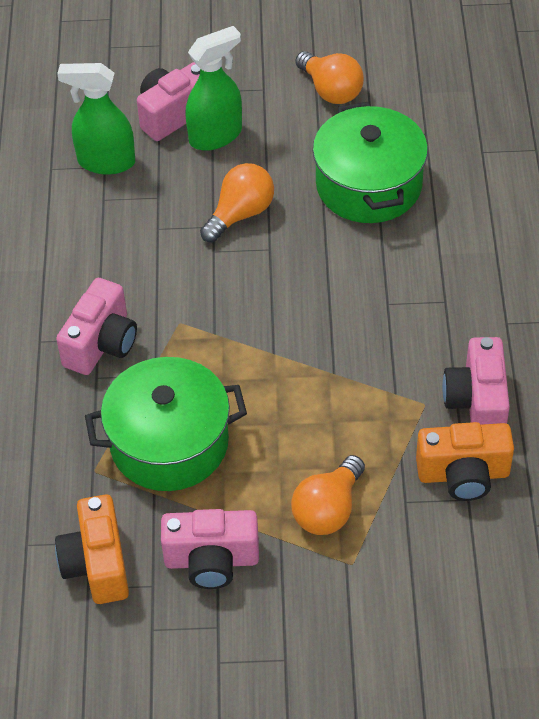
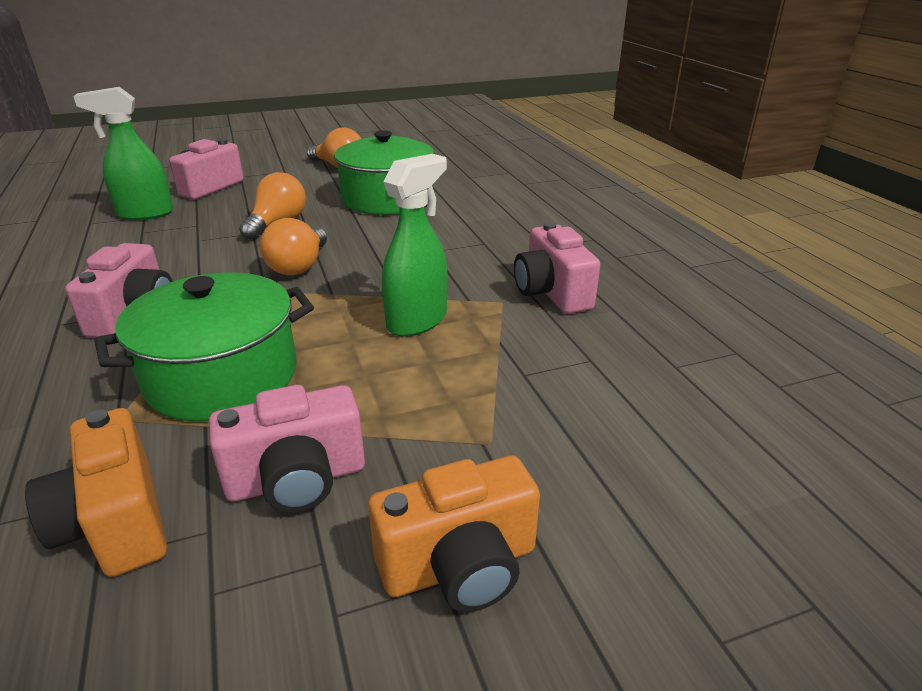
camera: 20 degrees left, 20 degrees down
(216, 135) = (247, 192): green spray bottle -> green spray bottle (417, 321)
(328, 509) = (437, 398): orange light bulb -> orange light bulb (299, 266)
(463, 474) = (572, 342): orange camera -> orange camera (460, 565)

